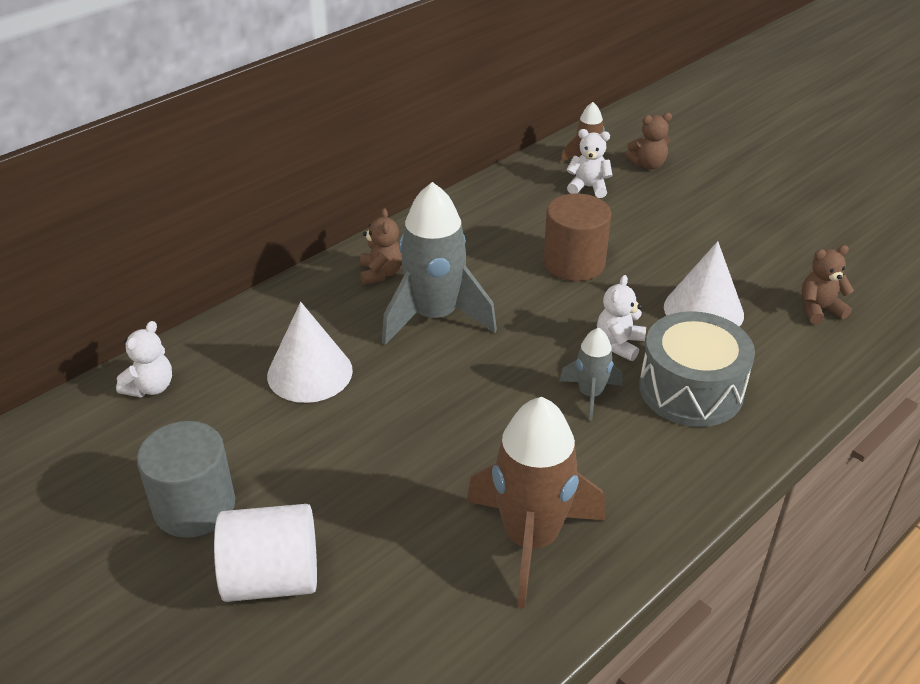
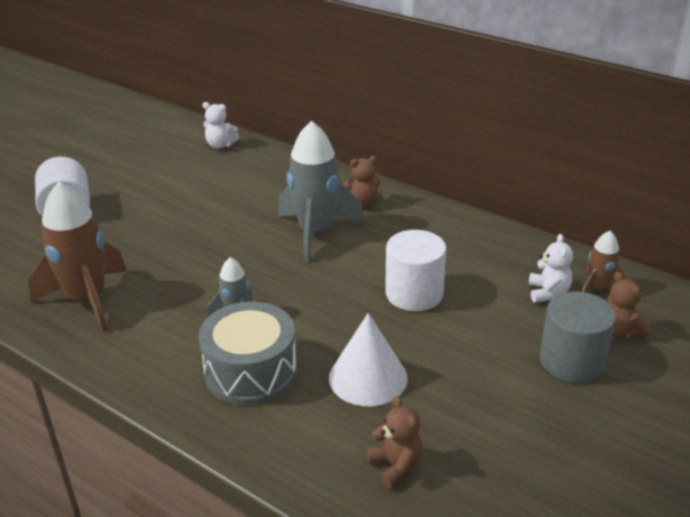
camera: 80 degrees right, 5 degrees down
(194, 506) = (123, 178): grey cylinder -> grey cylinder (572, 361)
(310, 373) = (242, 193): white cone -> none
(574, 263) = (414, 294): brown cylinder -> white cylinder
(619, 344) = (304, 327): white teddy bear -> none

